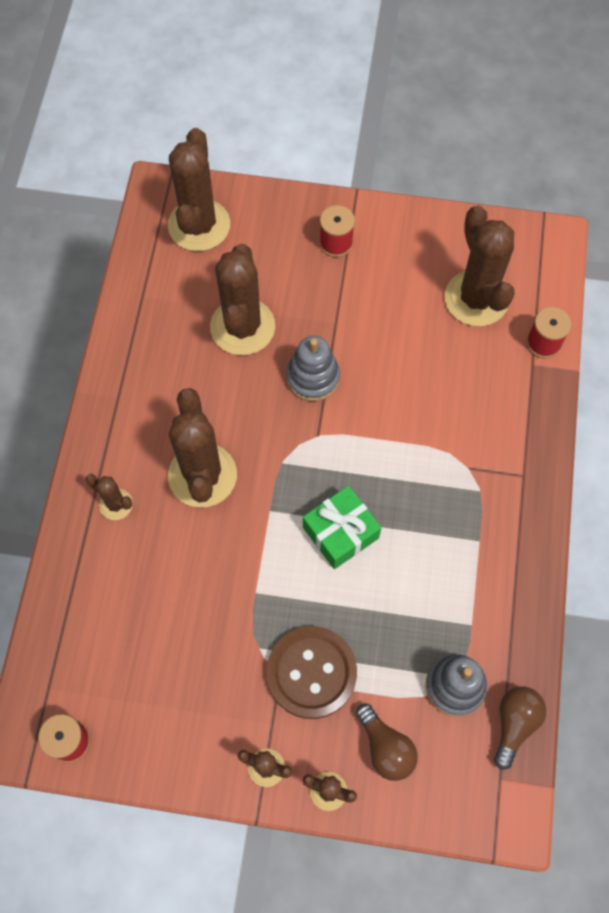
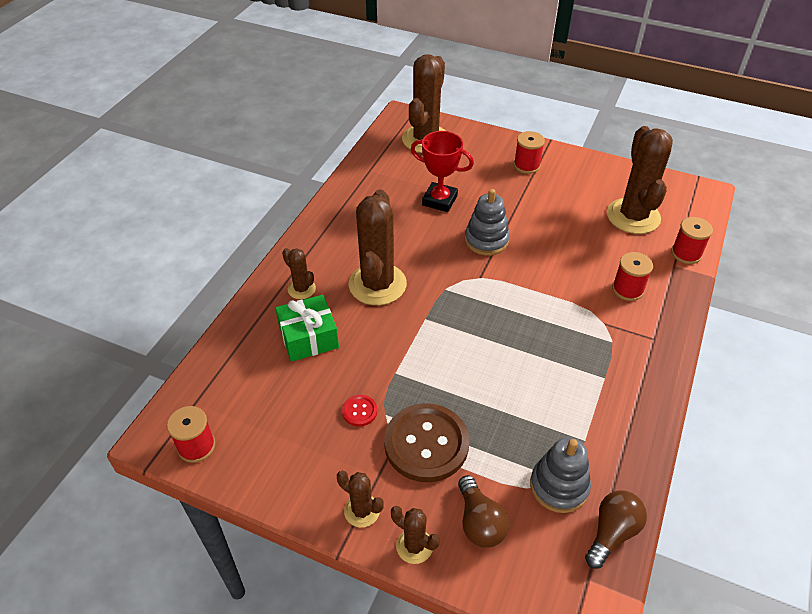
camera: 15 degrees right, 20 degrees down
(231, 652) = (359, 411): none -> red button
(242, 327) = (439, 200): brown cactus -> red trophy
(340, 533) = (481, 346): green gift -> green gift (308, 337)
(486, 413) = (627, 289): none -> red spool

